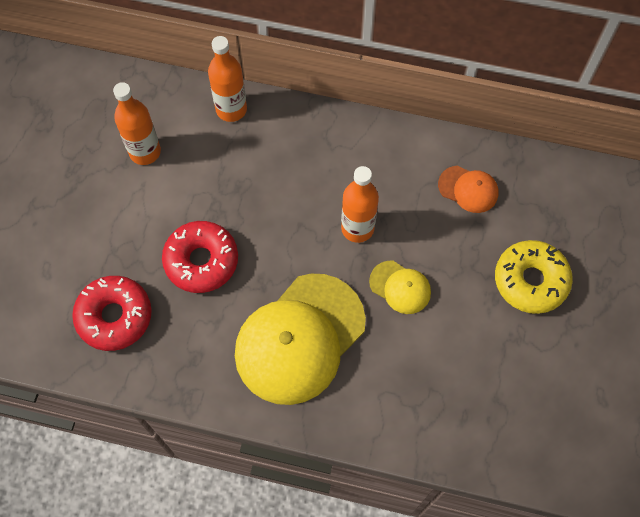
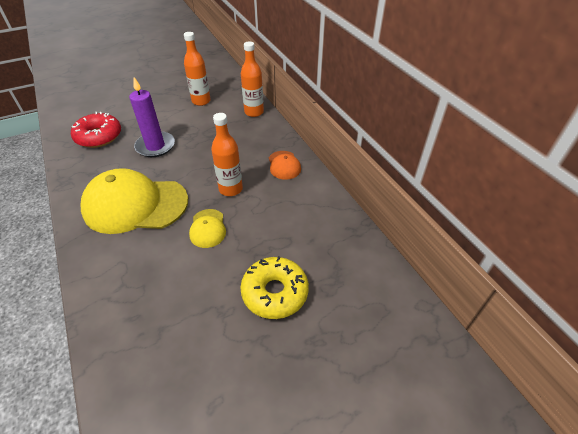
camera: 50 degrees right, 20 degrees down
(201, 261) = (155, 146): red donut -> purple candle
(468, 189) = (308, 221): orange cap -> orange cap (284, 165)

